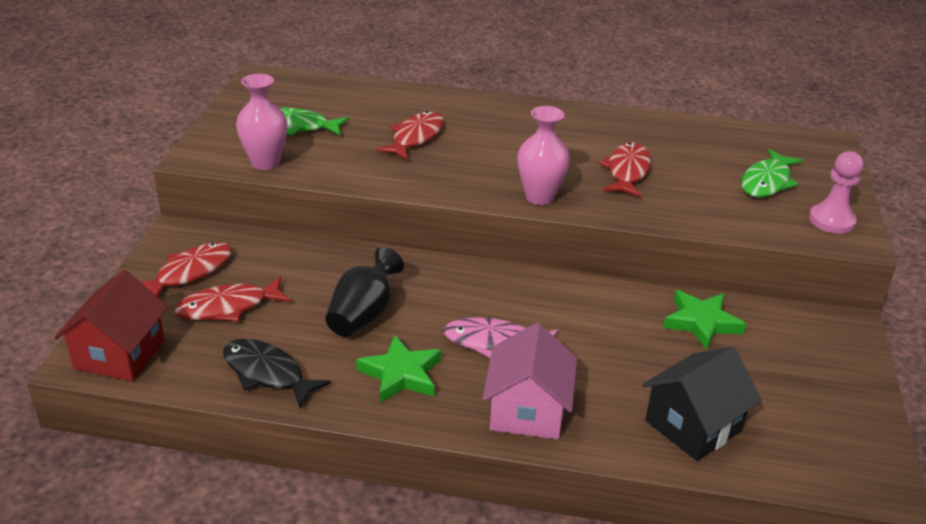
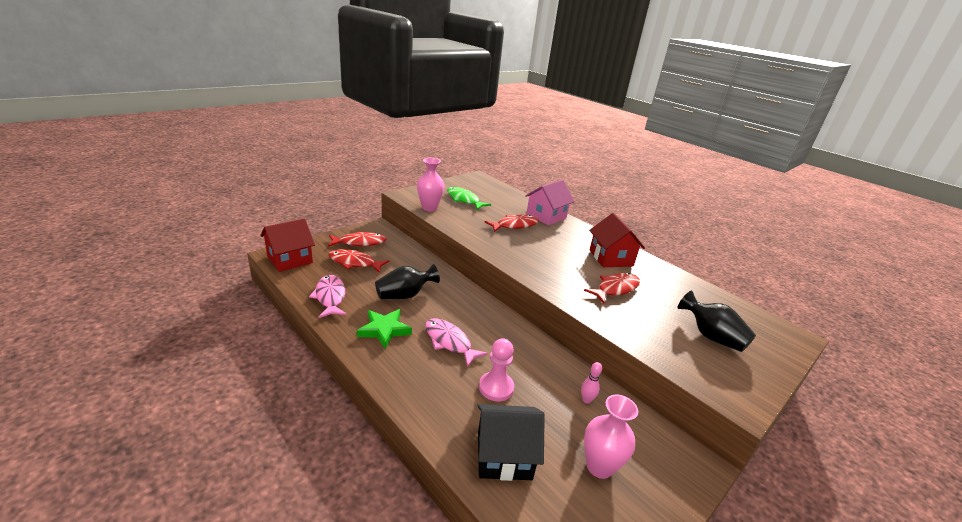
camera: 35 degrees right, 5 degrees down
(267, 373) = (330, 297): black fish -> pink fish
(527, 411) = (420, 385): pink house -> pink house (546, 216)
(539, 197) = (543, 278): pink vase -> pink vase (599, 466)
(578, 131) = (610, 258): none -> red house
(701, 322) = (586, 400): green star -> pink bowling pin
(767, 182) = (711, 336): green fish -> black vase
(831, 221) = (736, 382): pink pawn -> pink pawn (496, 387)

